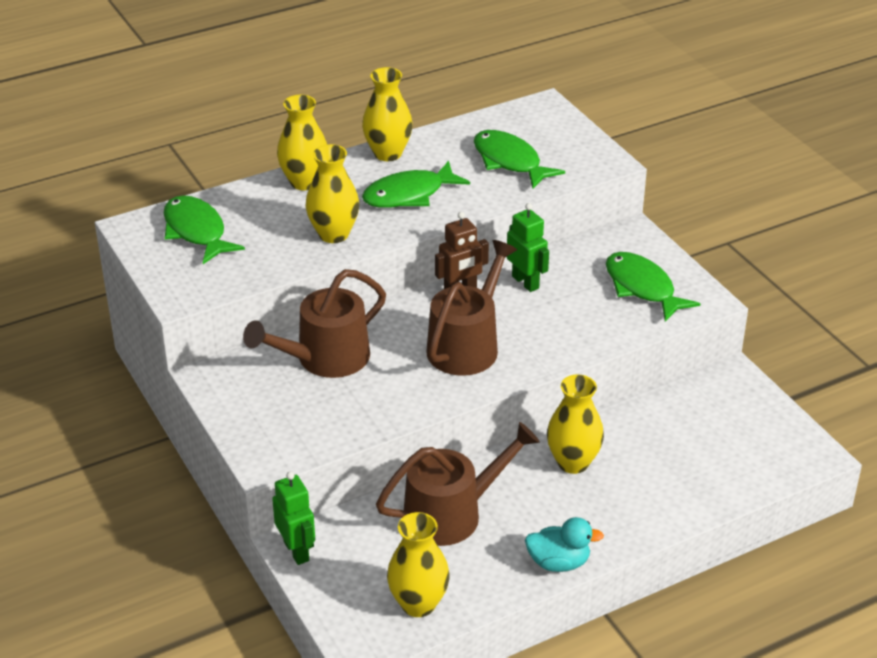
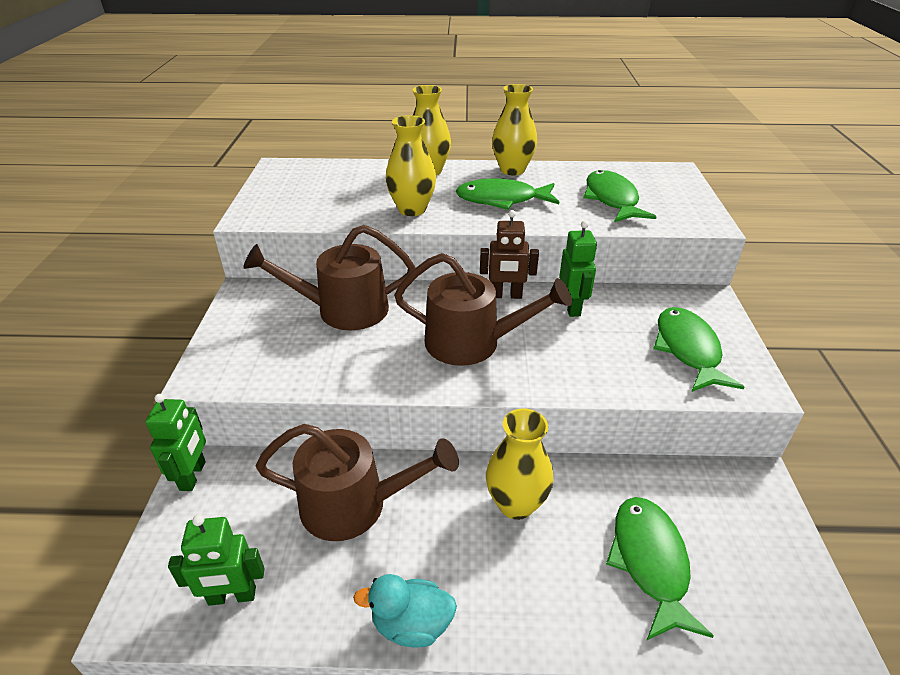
camera: 30 degrees right, 0 degrees up
(196, 231) = (316, 180): green fish -> green fish (650, 562)
(418, 604) = (232, 596): yellow vase -> green robot
(467, 345) = (471, 342): brown watering can -> brown watering can turned 45 degrees clockwise
(558, 562) = (411, 624): turquoise duck -> turquoise duck turned 150 degrees clockwise

